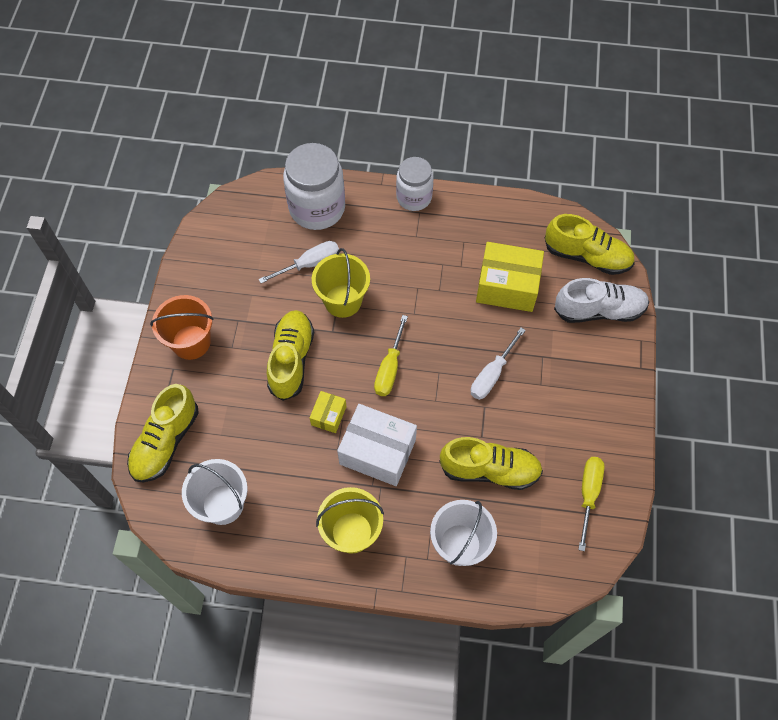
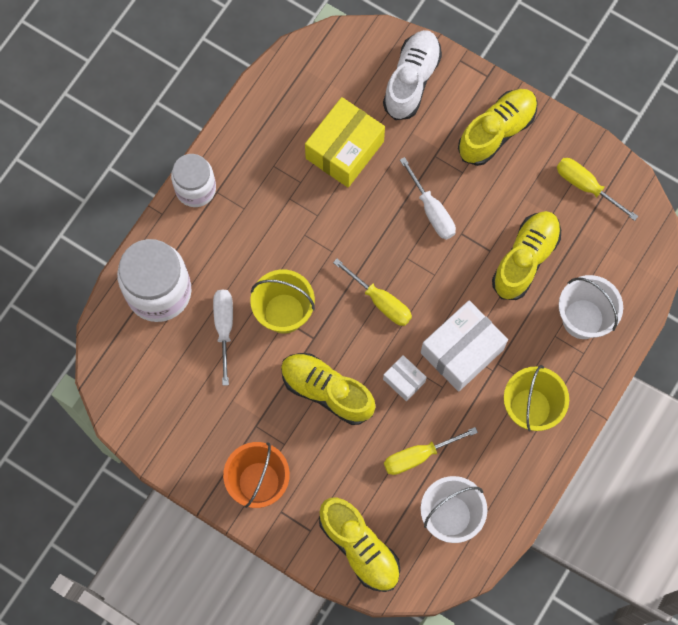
camera: 65 degrees left, 10 degrees up
(266, 455) = (419, 455): none -> yellow screwdriver
(328, 415) = (404, 380): yellow box -> white box
(587, 256) = (348, 59): yellow shoe -> yellow shoe (497, 131)

